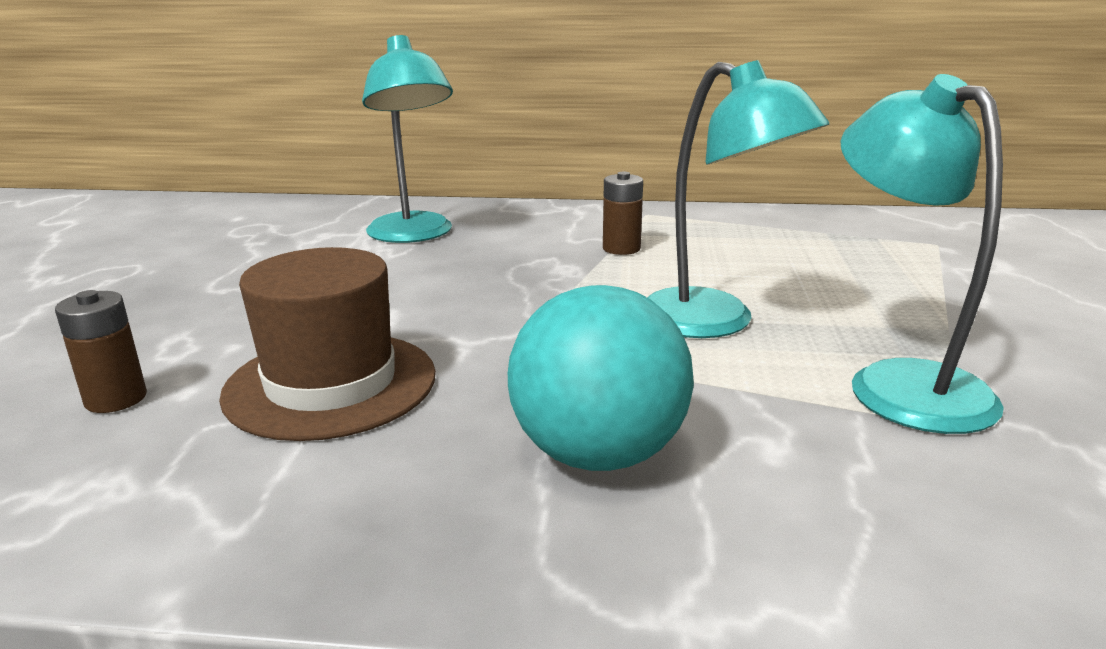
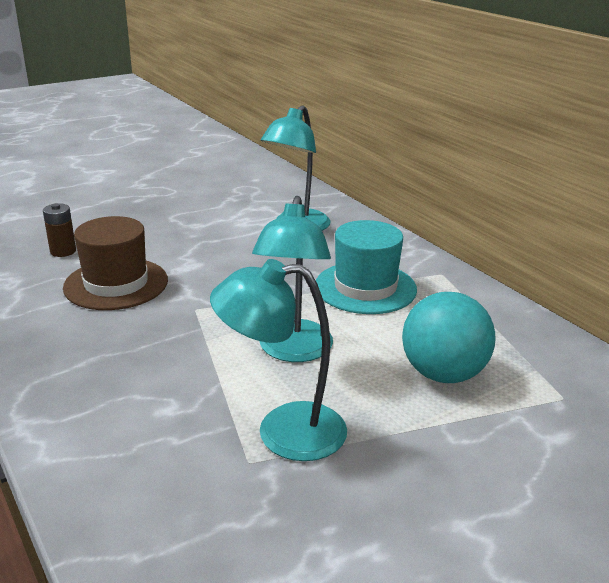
camera: 50 degrees right, 5 degrees up
(598, 454) = (118, 366): turquoise ball -> turquoise ball (443, 374)
(621, 248) = (365, 287): brown battery -> turquoise hat
(900, 383) = (283, 431): turquoise lamp -> turquoise lamp turned 120 degrees counterclockwise

